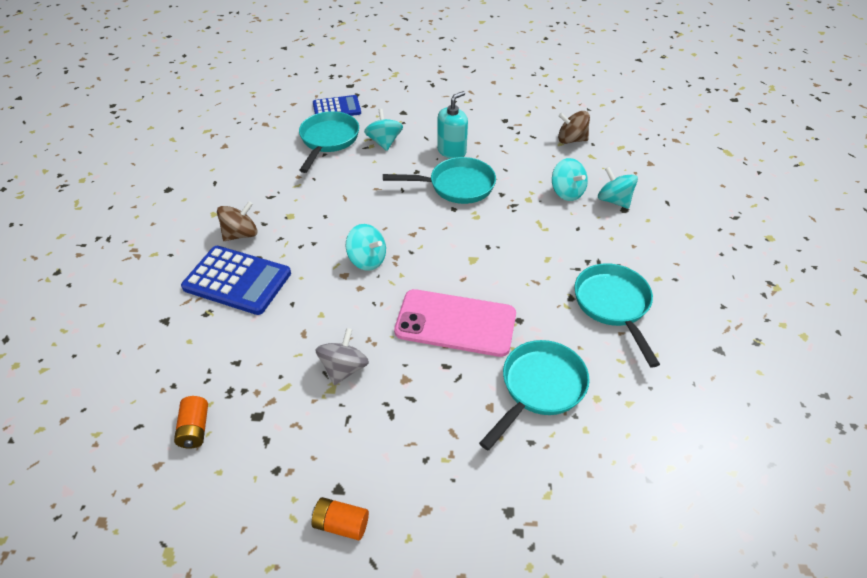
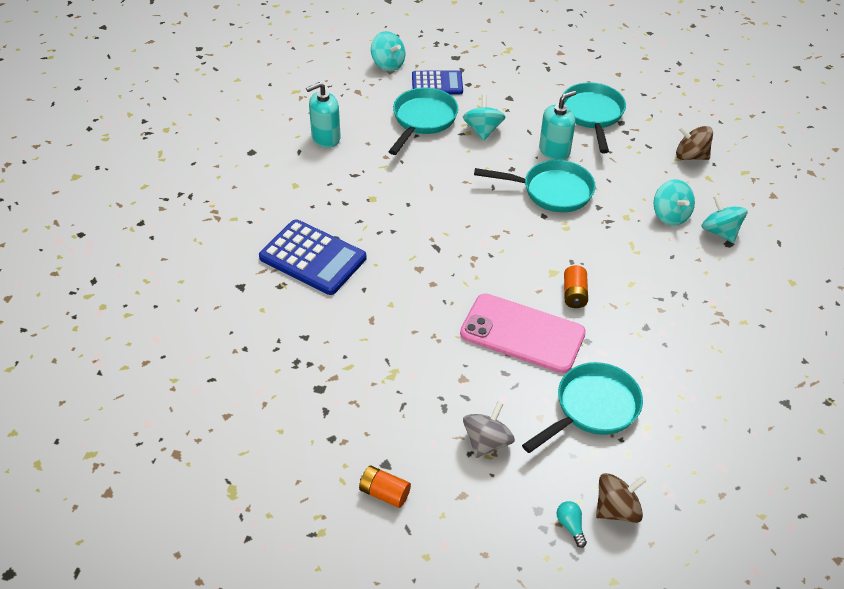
camera: 10 degrees right, 0 degrees up
(195, 429) = (262, 390): orange battery -> orange battery (574, 294)
(239, 167) = (325, 138): none -> turquoise soap dispenser
(241, 234) = (321, 211): brown spinning top -> brown spinning top (616, 509)
(344, 368) = (406, 359): grey spinning top -> grey spinning top (487, 442)
(367, 260) = (444, 256): turquoise spinning top -> turquoise spinning top (388, 64)
(546, 523) = (570, 526): none -> turquoise light bulb
(613, 305) = (688, 342): turquoise pan -> turquoise pan (592, 115)

